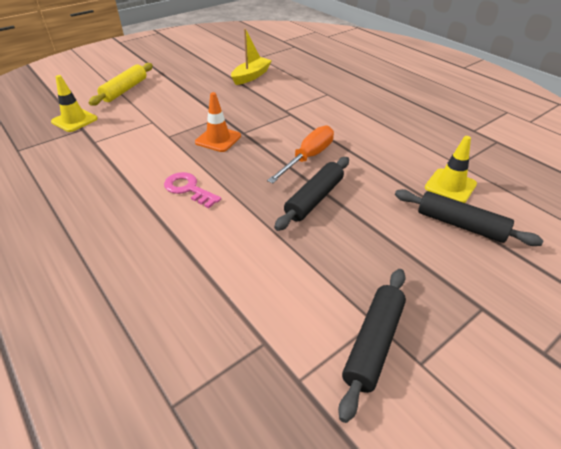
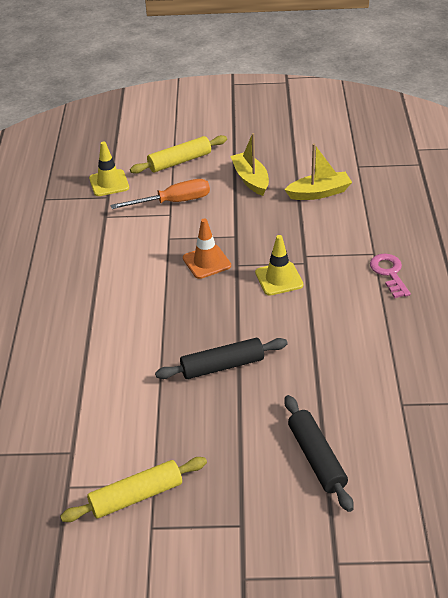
camera: 40 degrees right, 0 degrees up
(188, 189) = (134, 303): pink key -> pink key (389, 273)
(194, 84) = (250, 179): none -> yellow boat
(308, 157) = (264, 322): orange screwdriver -> orange screwdriver (173, 202)
(373, 343) = (136, 496): black rolling pin -> yellow rolling pin
(450, 186) = (359, 420): yellow traffic cone -> yellow traffic cone (279, 279)

